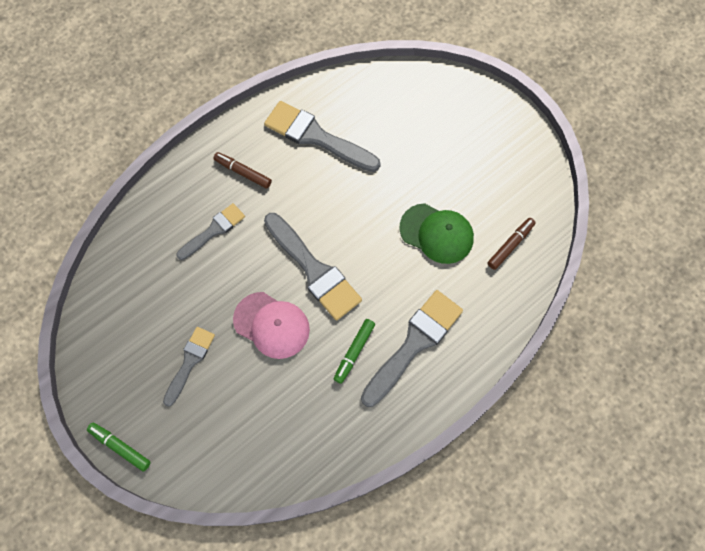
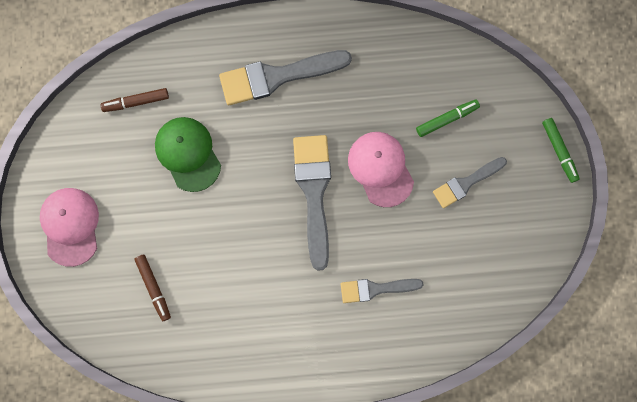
camera: 145 degrees left, 10 degrees up
(243, 173) = (314, 329): brown marker -> brown marker (153, 288)
(316, 137) = (223, 320): grey brush -> none
(354, 352) = (329, 102): green marker -> green marker (446, 119)
(479, 127) = (70, 226): none -> pink cap

